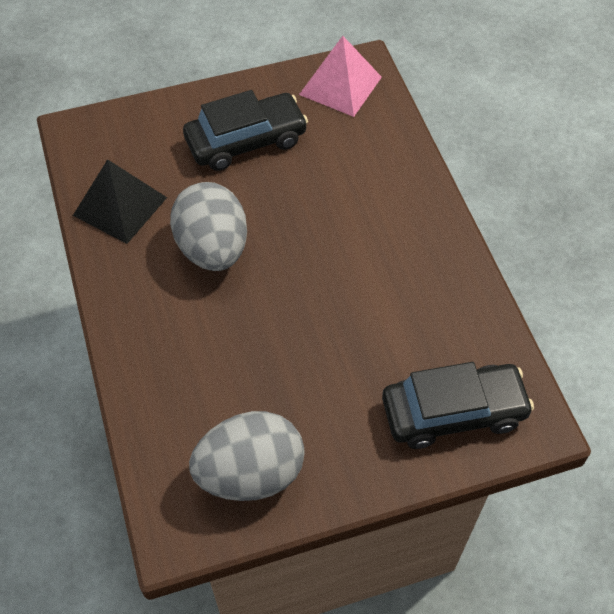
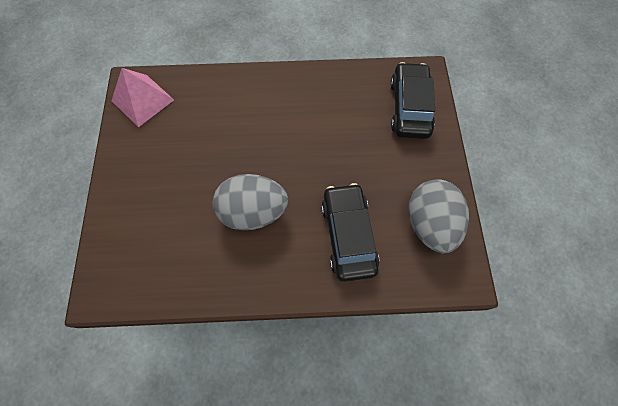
camera: 75 degrees left, 10 degrees up
(120, 206) = (191, 270): black pyramid -> none
(246, 141) = (166, 170): black car -> black car (348, 235)

